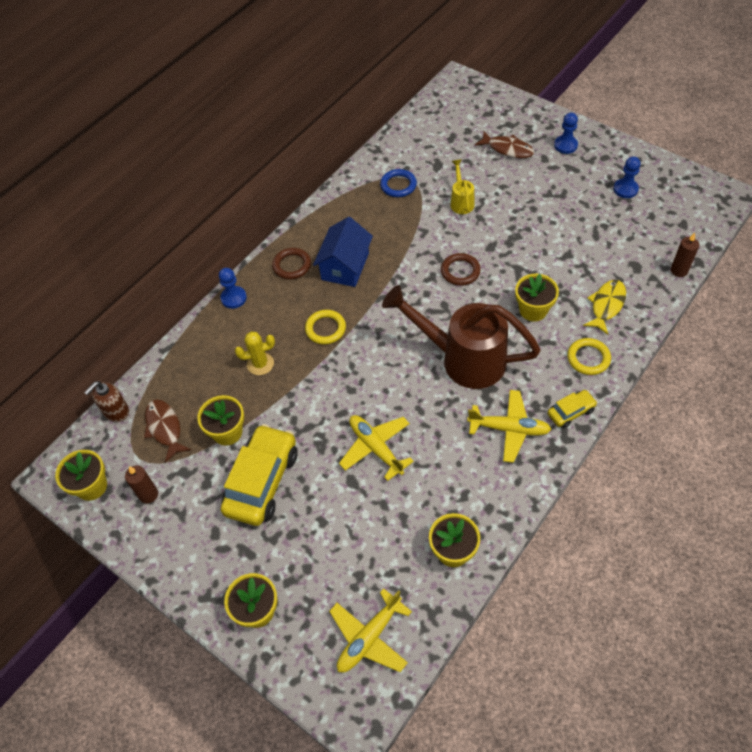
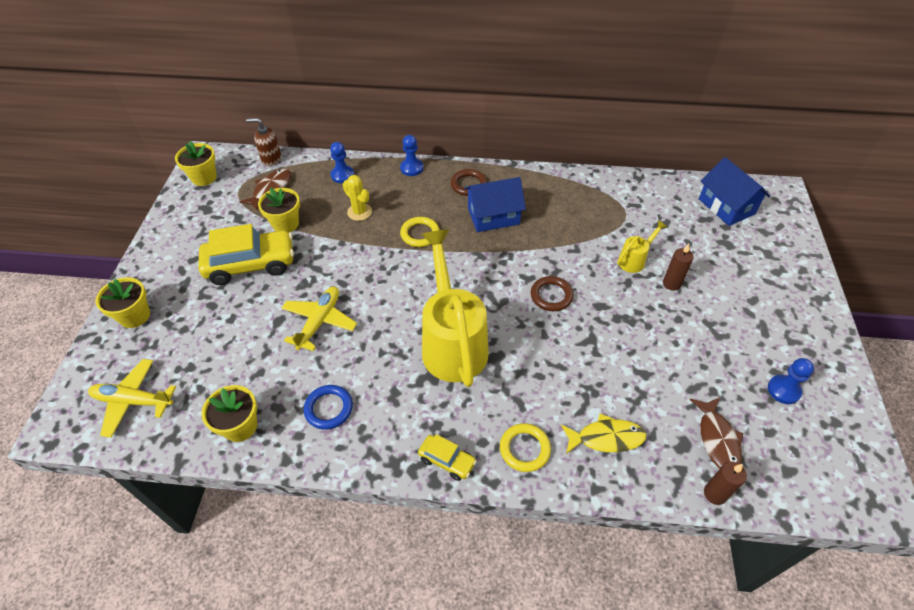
camera: 55 degrees right, 5 degrees down
(148, 494) = (210, 208): brown candle -> brown candle (671, 284)
(398, 185) = (612, 209): blue ring -> blue ring (329, 408)
(448, 118) = (726, 206): none -> blue house
(462, 359) = (452, 341): brown watering can -> yellow watering can
(508, 149) = (734, 266): brown fish -> brown fish (717, 440)
(509, 429) = (395, 414): yellow plane -> none
(533, 310) = (550, 373): yellow flower pot -> none
(565, 145) = (789, 310): blue pawn -> blue pawn (342, 175)

